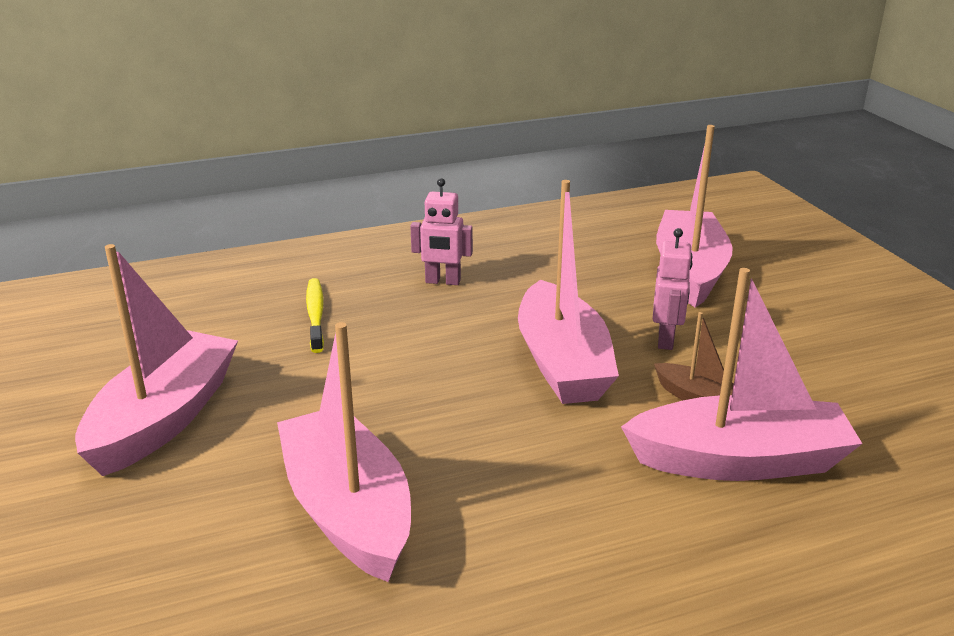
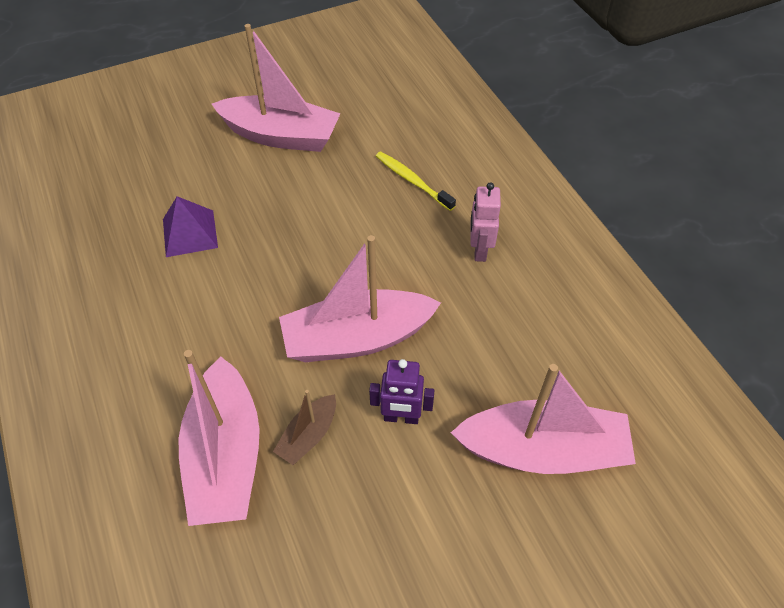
camera: 85 degrees right, 25 degrees up
(315, 315) = (412, 181): yellow toothbrush -> yellow toothbrush turned 120 degrees counterclockwise
(348, 510) = (190, 233): pink boat -> purple pyramid
(666, 340) = (401, 417): pink robot -> purple robot

